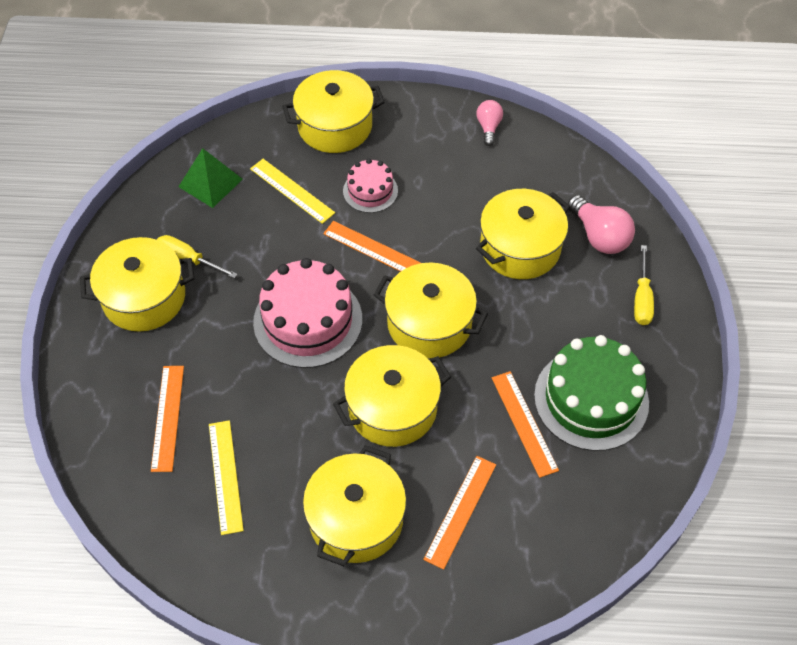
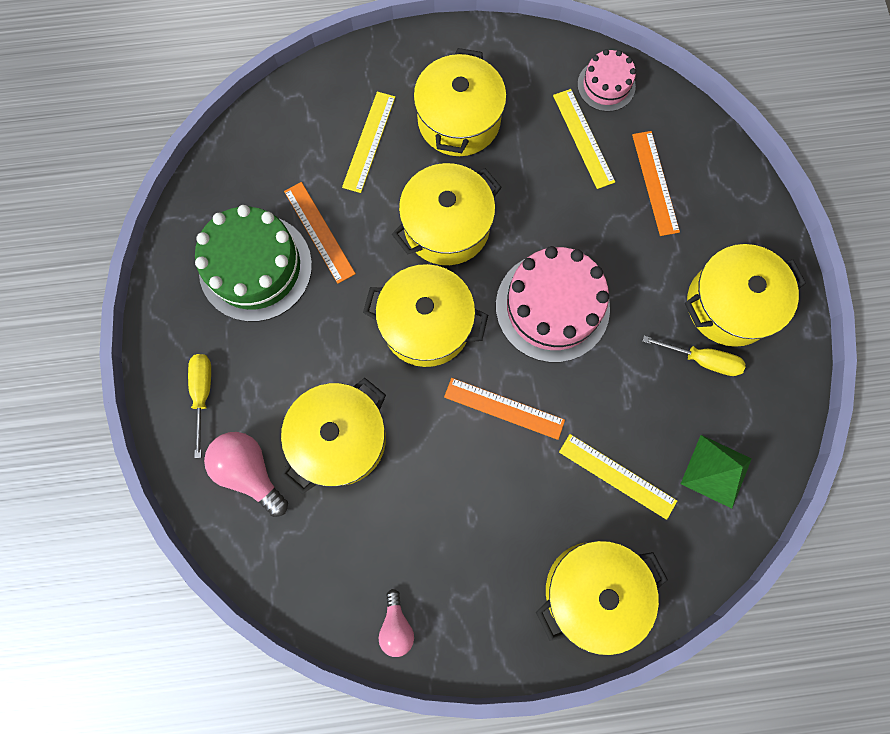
camera: 170 degrees right, 20 degrees up
(370, 191) = (525, 492): pink cake -> pink cake (606, 85)
(460, 511) = (369, 141): orange ruler -> yellow ruler

